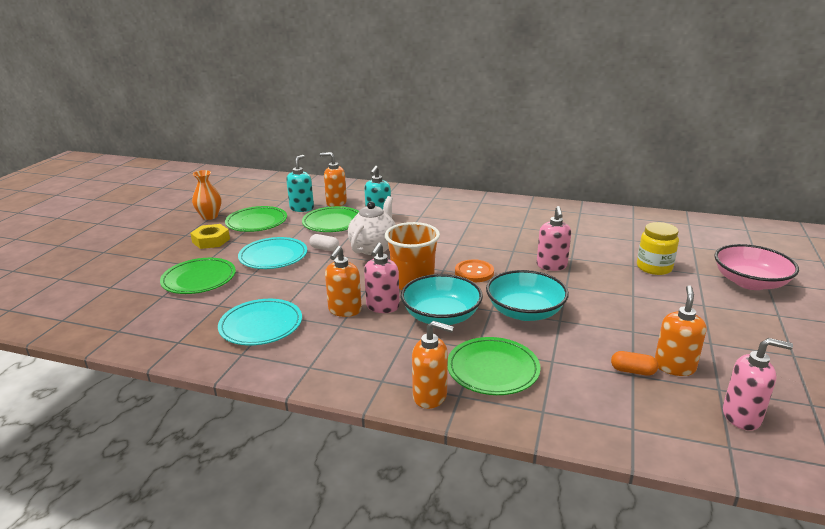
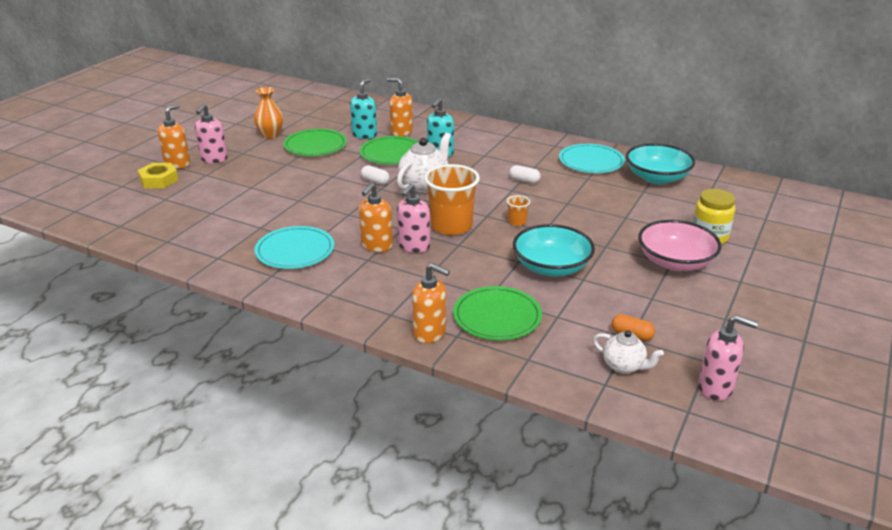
camera: 10 degrees right, 5 degrees up
(199, 279) = (247, 200): green plate -> none
(211, 240) = (266, 161): yellow nut -> yellow nut (159, 180)
(273, 256) = (323, 184): turquoise plate -> turquoise plate (591, 162)
(441, 316) = (467, 262): turquoise bowl -> turquoise bowl (657, 178)
(465, 235) = (524, 181): none -> white capsule
(474, 272) = (517, 222): orange button -> orange cup
(551, 266) = (600, 223): pink soap dispenser -> pink soap dispenser (214, 159)
(642, 406) = (624, 366): none -> white teapot
(674, 366) = (675, 336): orange soap dispenser -> orange soap dispenser (177, 164)
(750, 282) = (805, 264): pink bowl -> pink bowl (675, 262)

